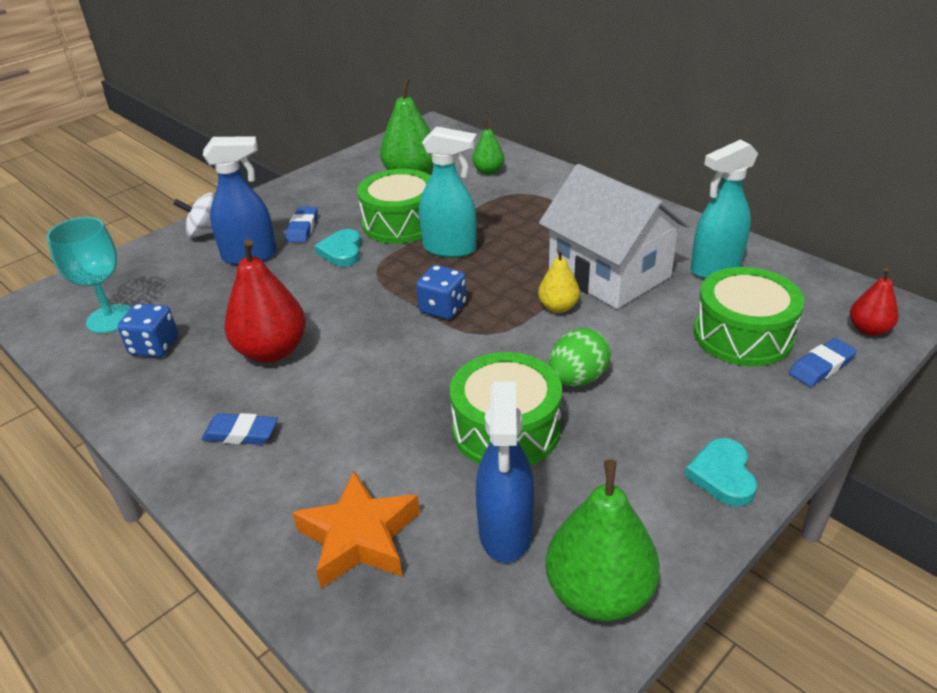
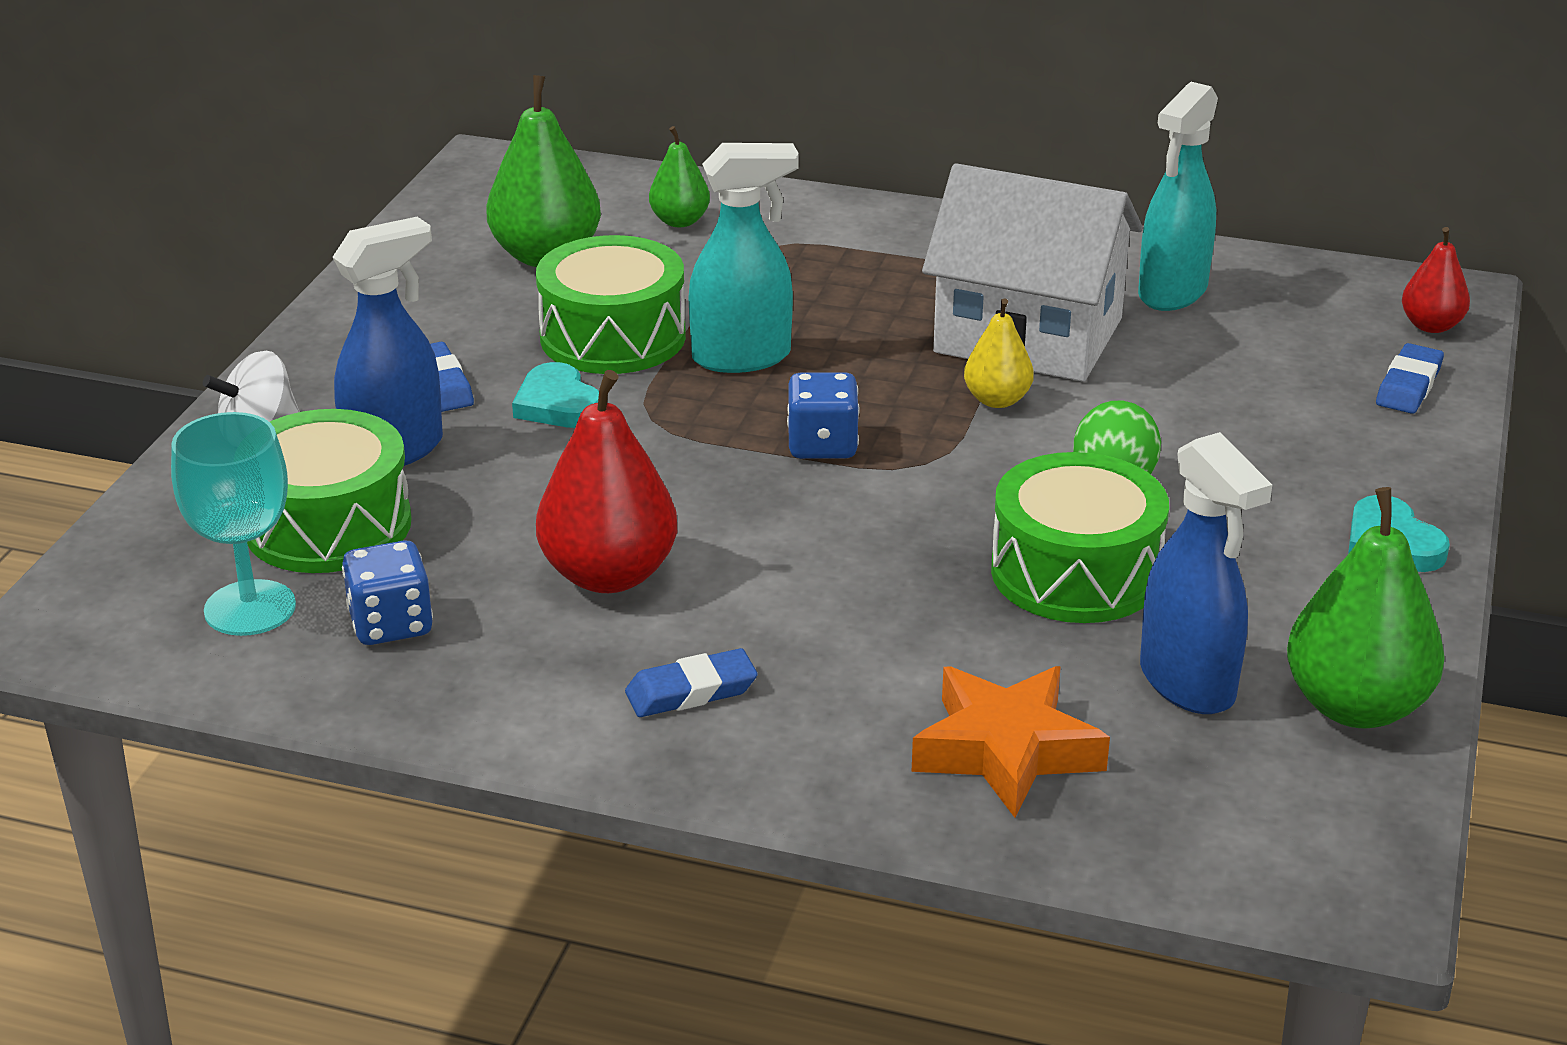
camera: 30 degrees left, 5 degrees down
(742, 335) = (1282, 373): green drum -> green drum (328, 525)

